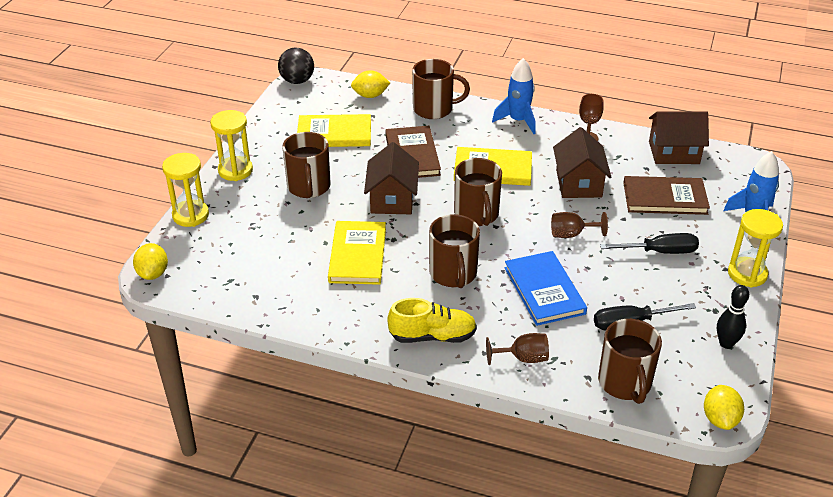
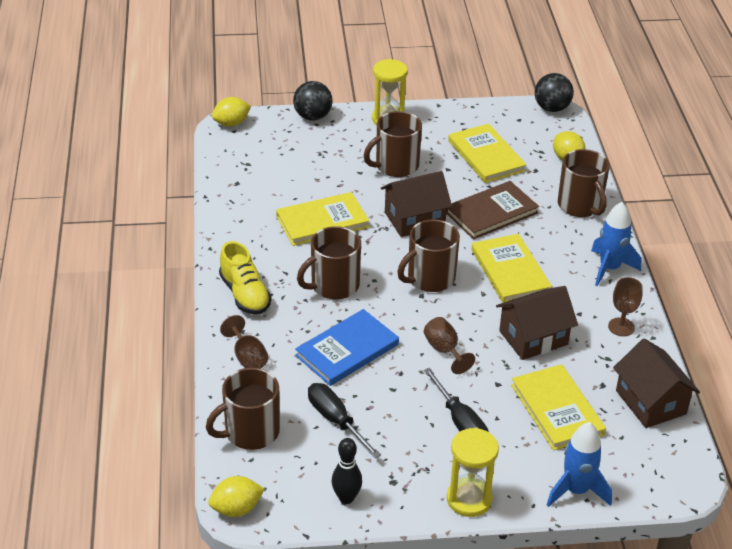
camera: 65 degrees right, 0 degrees up
(190, 215) = (313, 116): yellow hourglass -> black ball
(664, 198) = (557, 410): brown book -> yellow book

